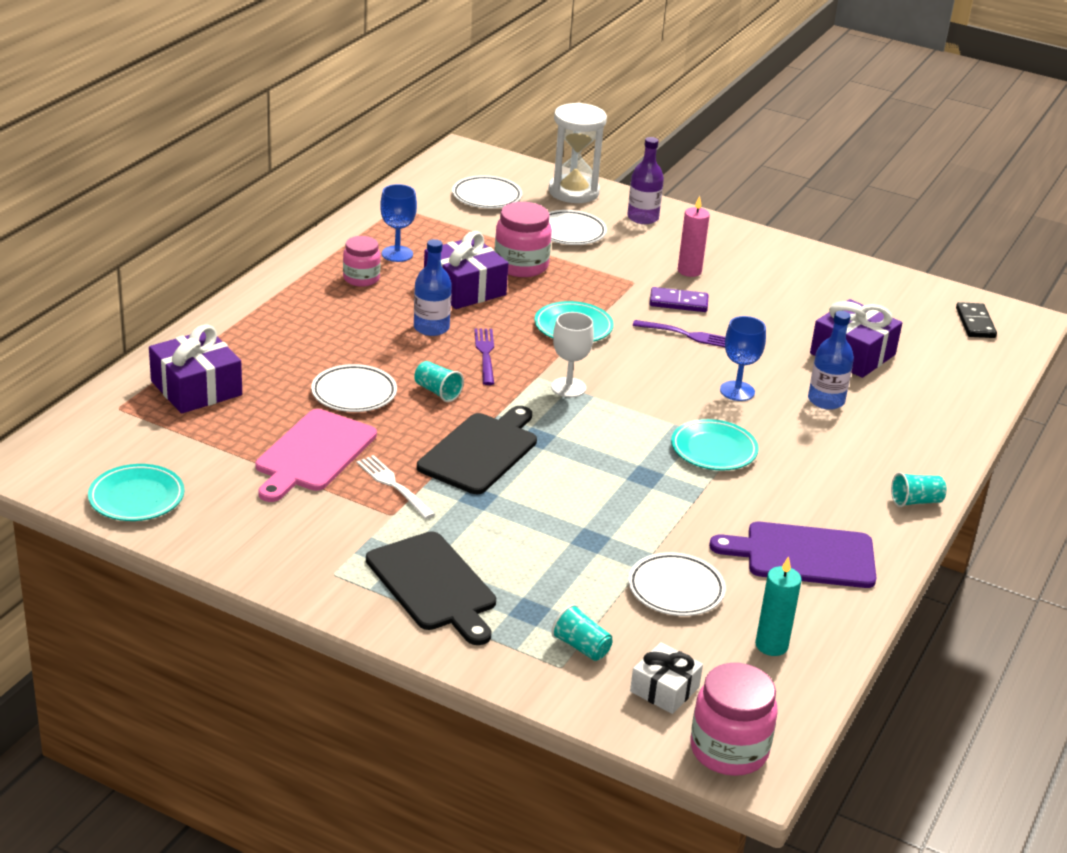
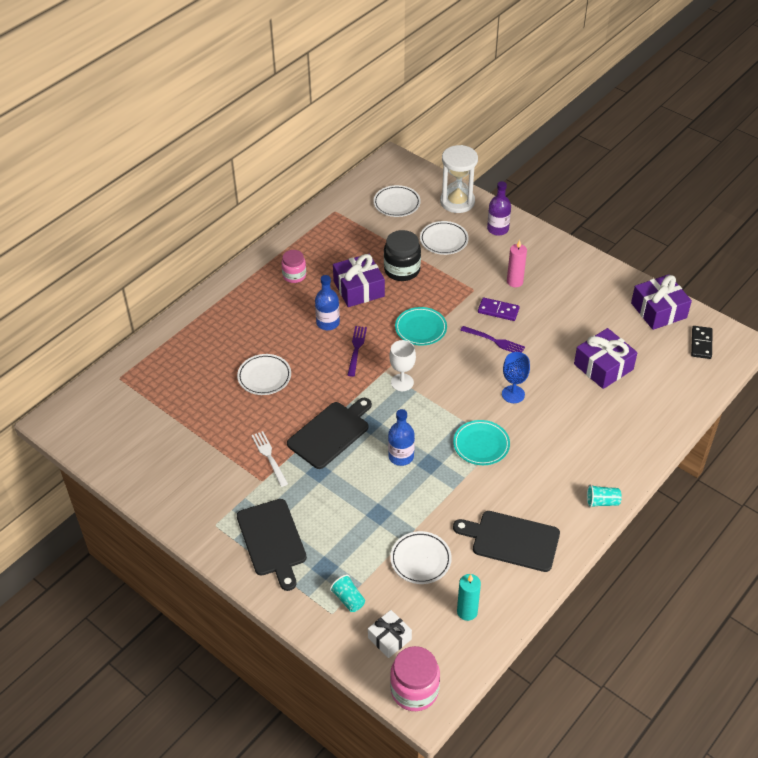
camera: 15 degrees right, 15 degrees up
(136, 498) = (114, 453): turquoise plate -> none
(196, 388) = (169, 365): purple gift -> purple gift (658, 310)
(314, 454) = (227, 426): pink cutting board -> none
(397, 254) = (323, 254): blue goblet -> none
(437, 392) = (317, 379): turquoise cup -> none
(521, 266) = (402, 270): pink jar -> black jar
(804, 555) = (512, 540): purple cutting board -> black cutting board
(826, 400) = (571, 407): blue bottle -> blue bottle (401, 456)

